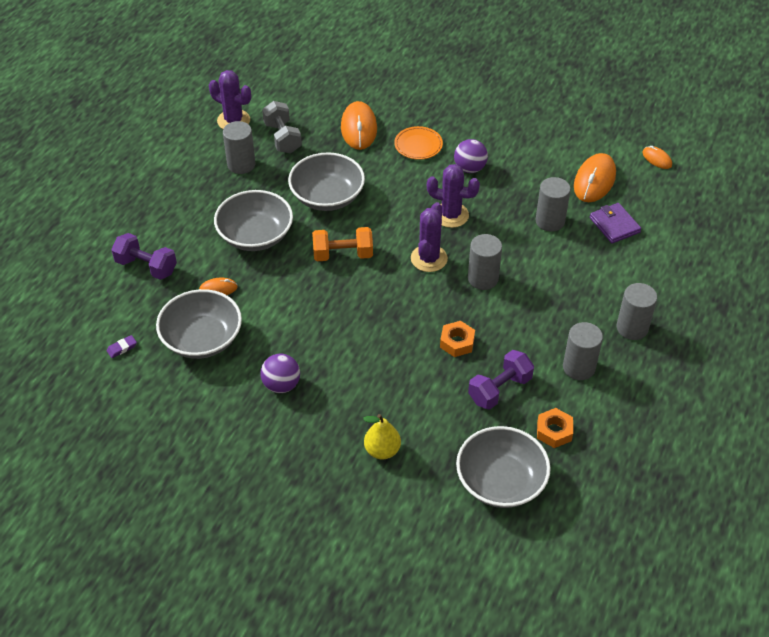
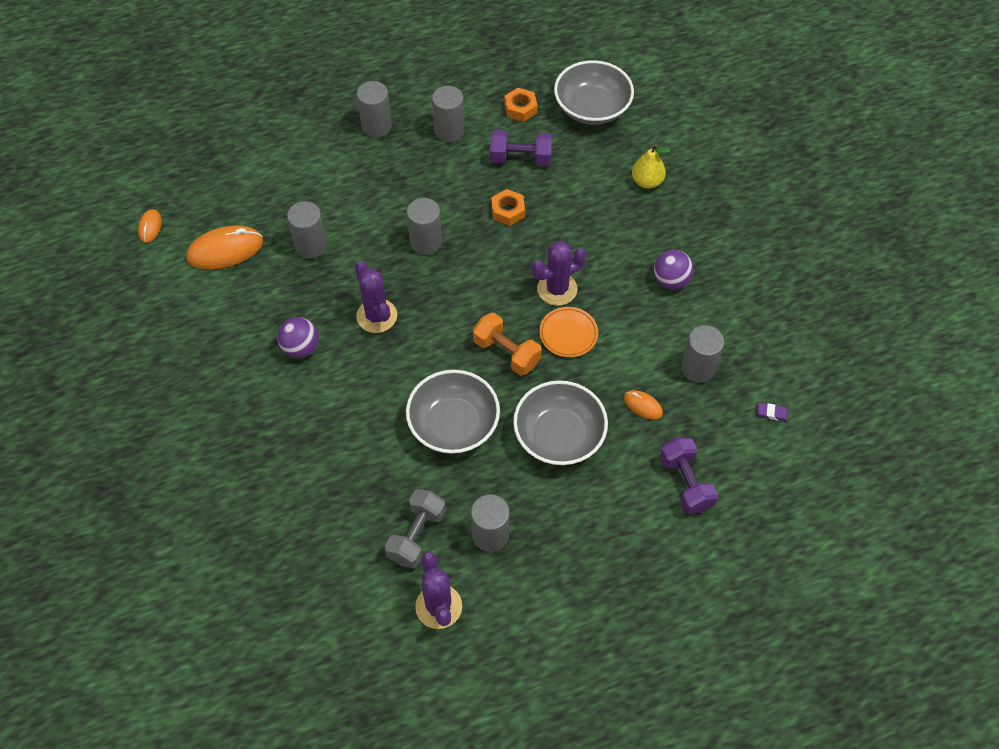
camera: 135 degrees left, 10 degrees up
(202, 339) = (698, 368): grey bowl -> grey cylinder
(359, 128) = (334, 481): orange mouse -> none
(418, 145) = (309, 412): orange plate -> orange plate (568, 334)
(429, 258) = (444, 292): purple cactus -> purple cactus (557, 289)
(614, 225) = (270, 203): purple wallet -> none

